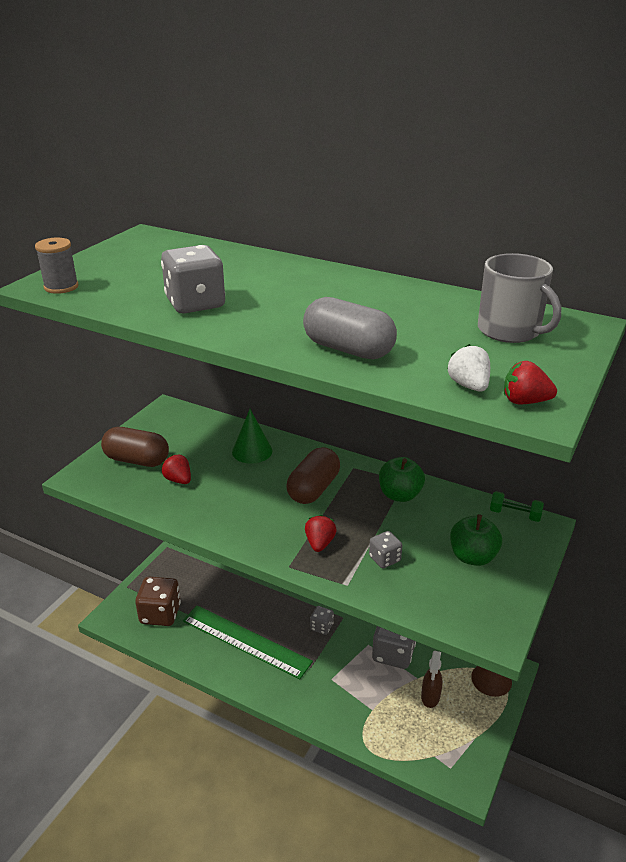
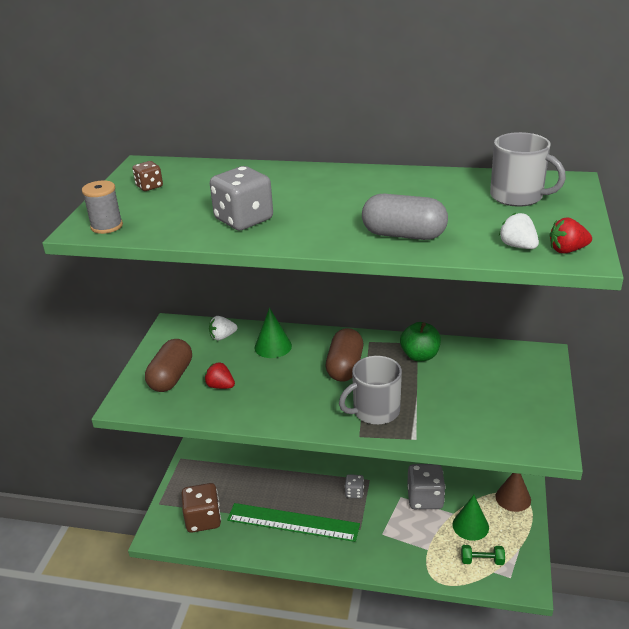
camera: 15 degrees left, 0 degrees up
(132, 256) = (149, 186): none -> brown dice
(137, 460) = (171, 377): brown capsule -> brown capsule turned 75 degrees counterclockwise
(208, 430) = (222, 337): none -> white strawberry
(319, 543) = (375, 411): red strawberry -> grey mug
(384, 559) = (435, 410): grey dice -> none
(430, 697) = (470, 526): brown spray bottle -> green cone
(472, 557) = (503, 392): green apple -> none
(515, 514) = (519, 351): green dumbbell -> green dumbbell (482, 560)

